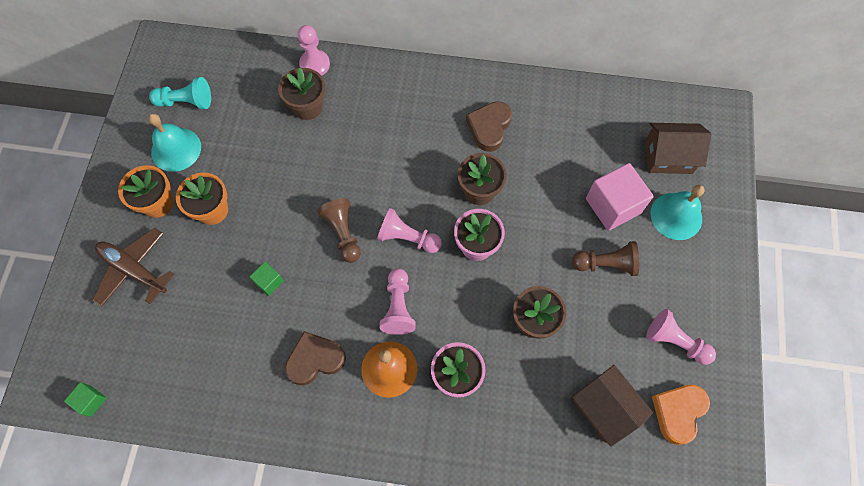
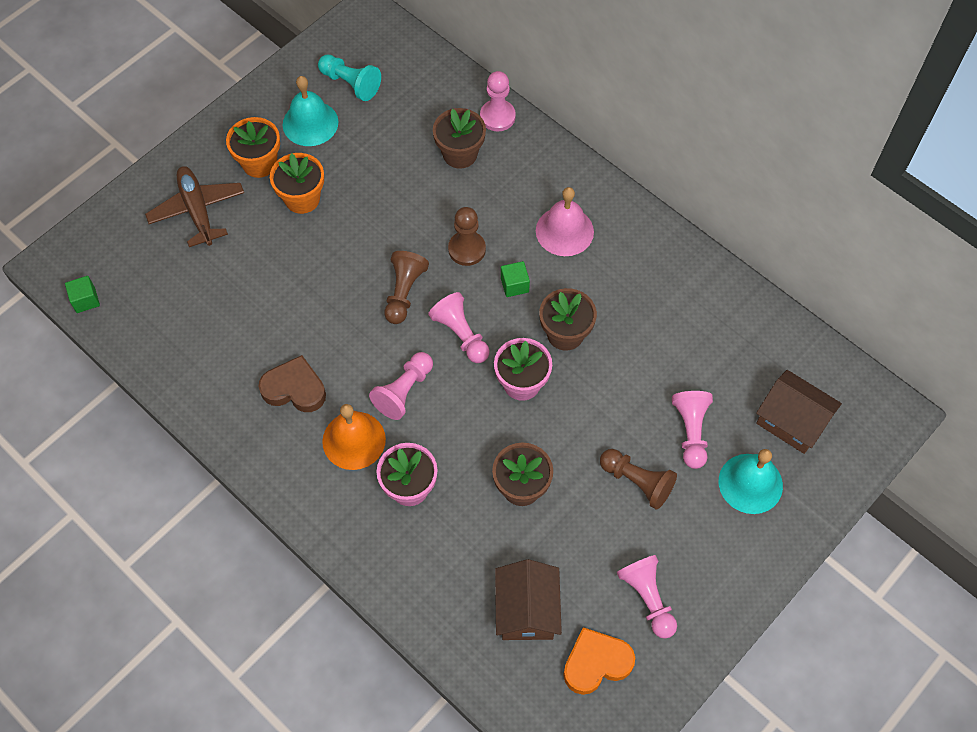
camera: 35 degrees right, 5 degrees down
(269, 282) = (305, 294): green cube -> green cube (514, 285)
(365, 173) = (467, 249): none -> brown pawn
(423, 118) = (564, 231): none -> pink bell
(489, 128) = (624, 279): brown heart -> none
(613, 206) = (691, 432): pink cube -> pink pawn

